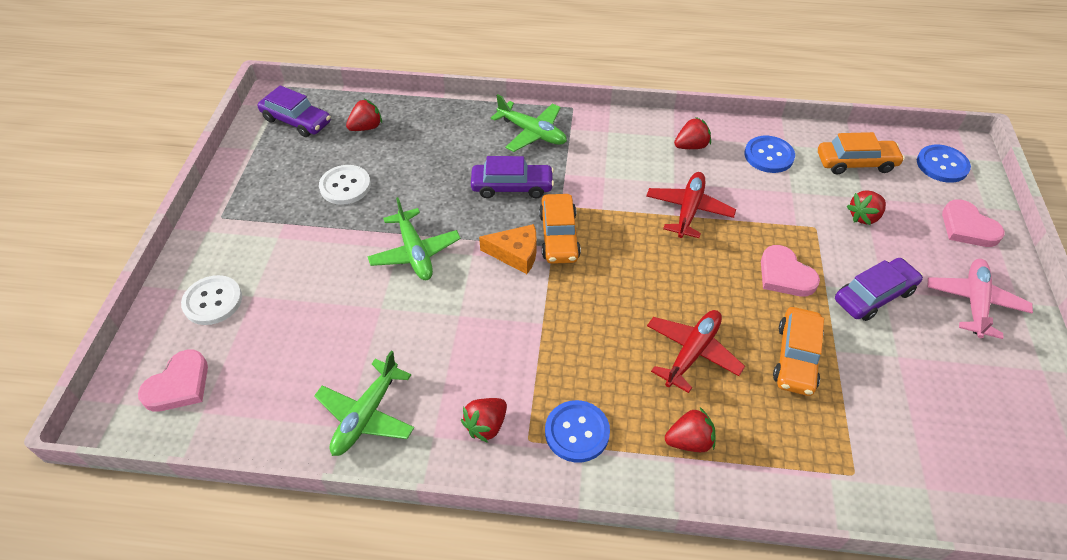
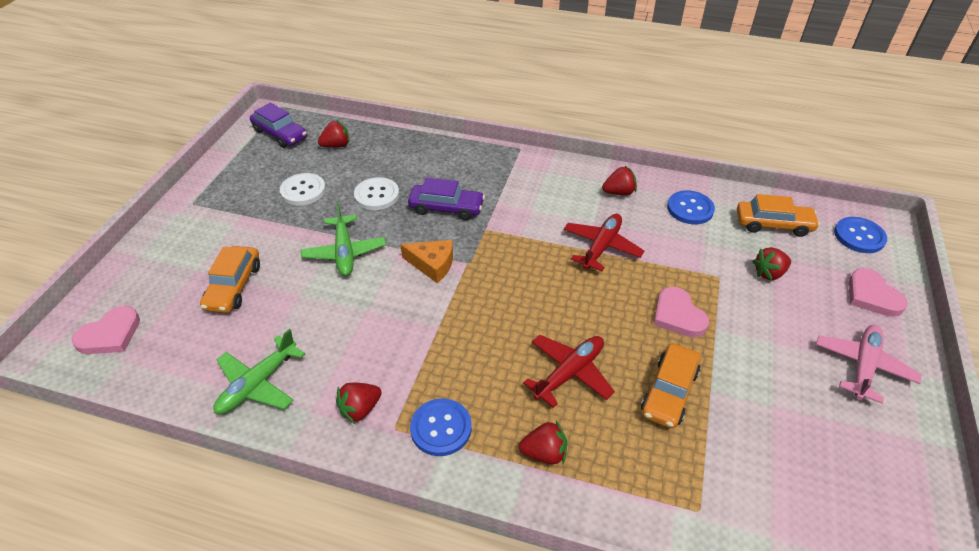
camera: 10 degrees right, 5 degrees down
(213, 301) = (162, 270): white button -> white button (377, 195)
(532, 133) = (478, 165): green plane -> none
(559, 236) = (475, 254): orange car -> orange car (234, 286)
(874, 296) = (761, 346): purple car -> none

